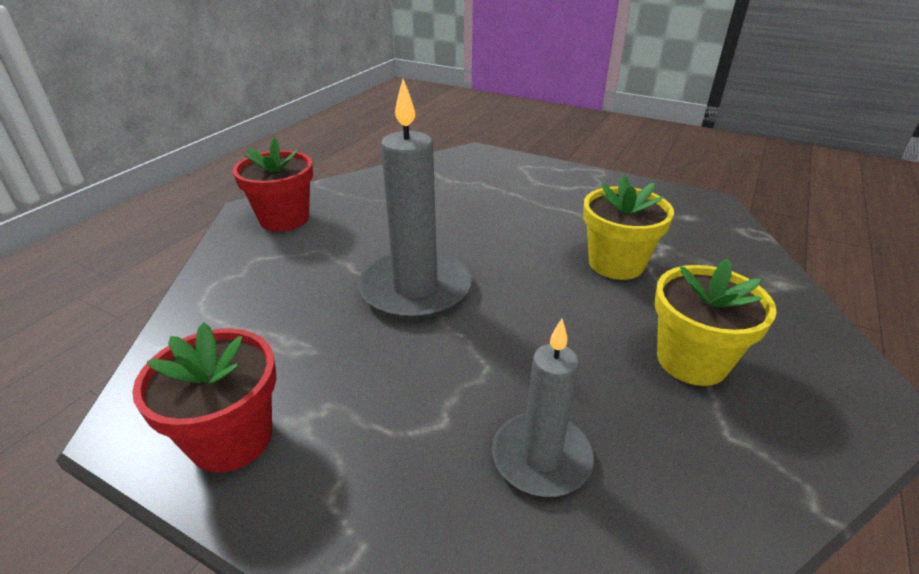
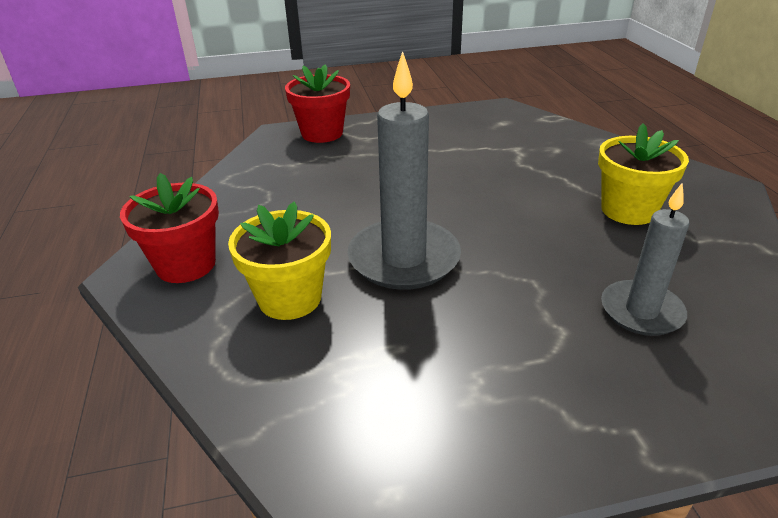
camera: 40 degrees left, 0 degrees up
(231, 438) = (448, 445): red flower pot -> red flower pot (322, 133)
(616, 263) = (507, 173): yellow flower pot -> yellow flower pot (290, 298)

